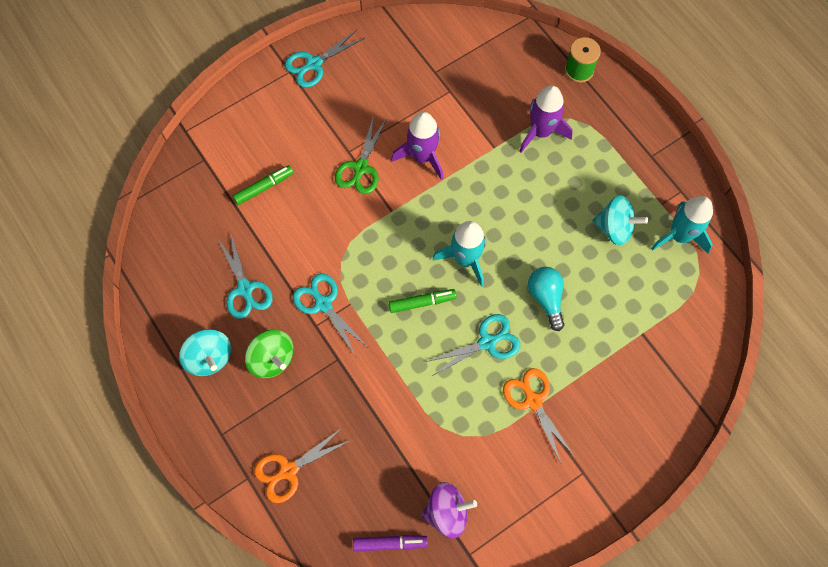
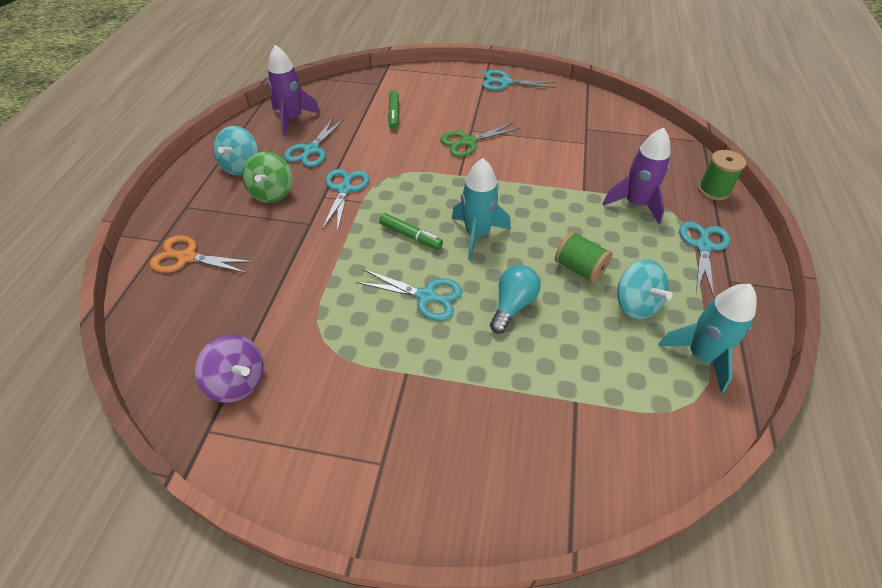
camera: 45 degrees right, 20 degrees down
(264, 187) = (394, 114): green marker -> green marker turned 75 degrees clockwise
(390, 543) = (171, 362): purple marker -> none
(422, 156) = (520, 162): purple rocket -> purple rocket (293, 119)
(533, 400) = (410, 366): orange scissors -> none
(557, 228) = (579, 269): none -> green spool
(614, 136) = (703, 246): none -> turquoise scissors

